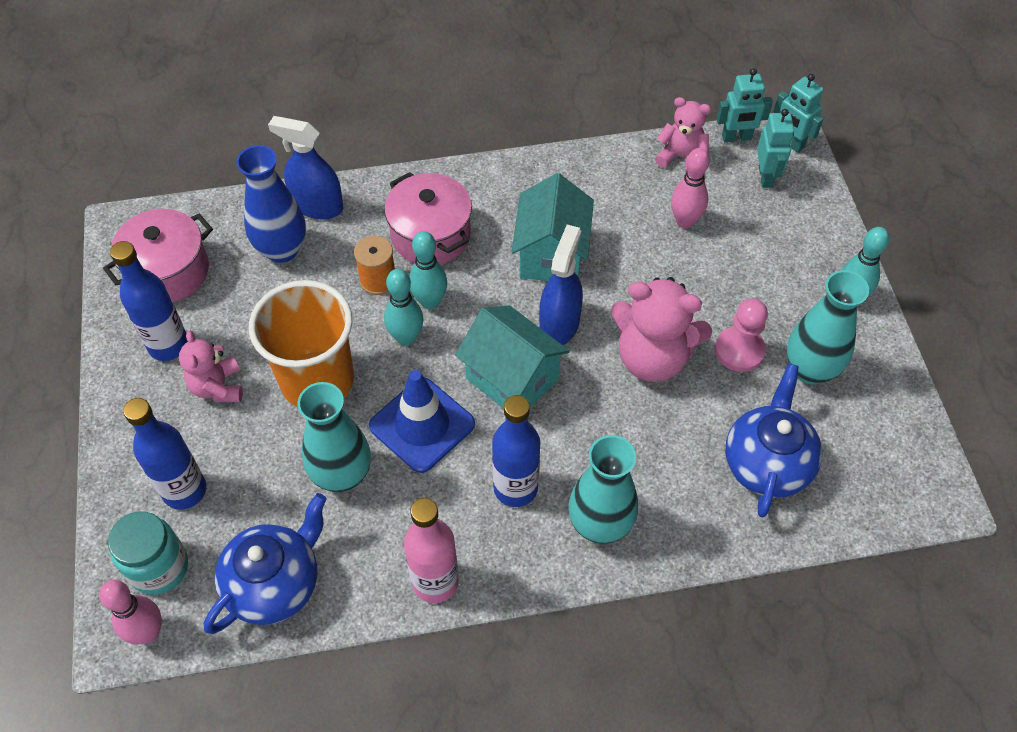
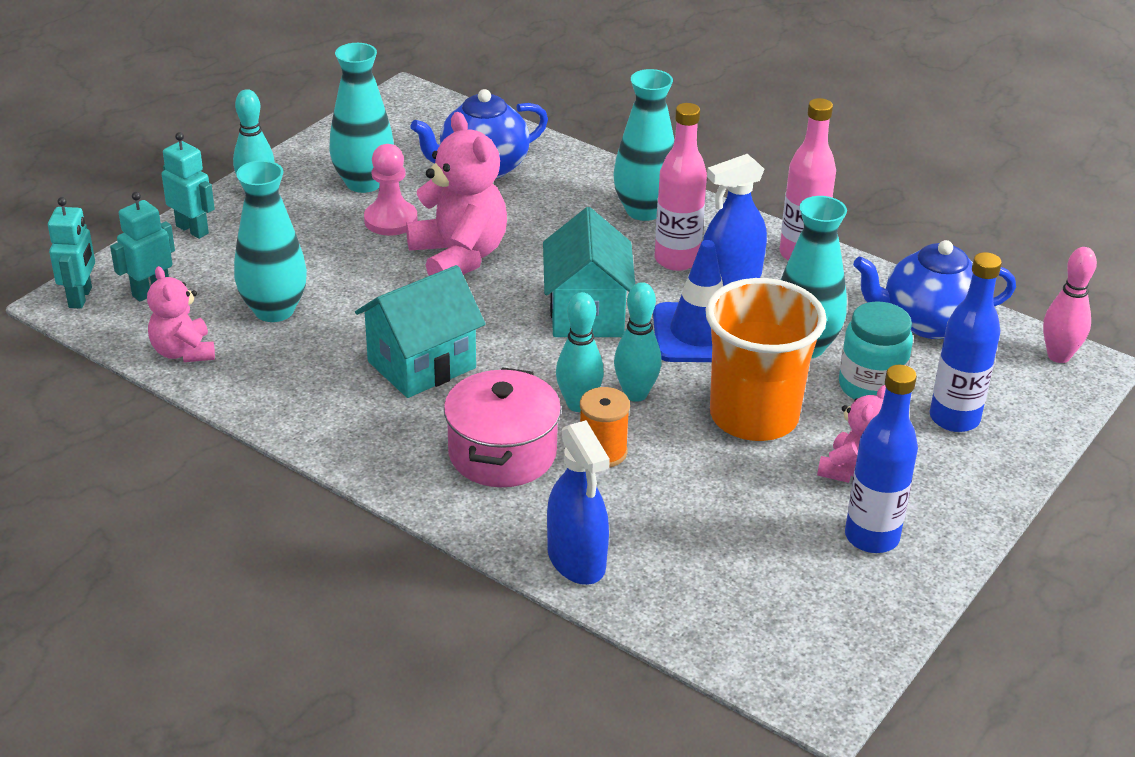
camera: 135 degrees left, 20 degrees down
(159, 567) = (1019, 386): turquoise jar -> turquoise jar (870, 387)
(168, 271) = (808, 608): pink pot -> none
(282, 249) = (663, 544): blue vase -> none
(515, 488) = (676, 260): blue bottle -> pink bottle
(559, 324) = (494, 319): blue spray bottle -> blue spray bottle (730, 279)
(685, 221) = (274, 310): pink bowling pin -> turquoise vase
(736, 137) = (110, 331): turquoise robot -> turquoise robot (192, 229)

